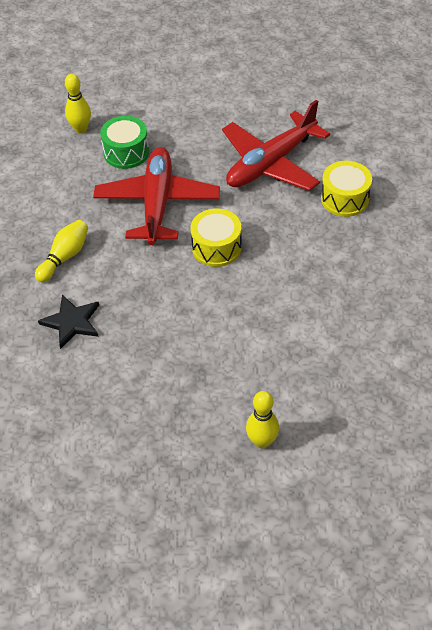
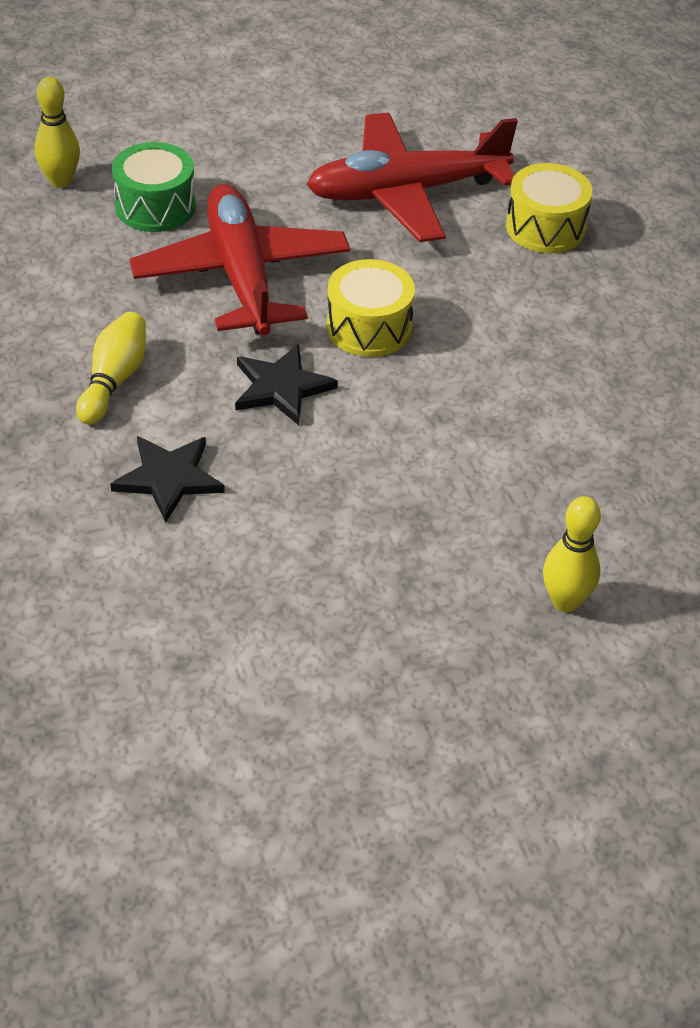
camera: 20 degrees left, 5 degrees down
(153, 277) = (281, 387): none -> black star
(271, 163) = (405, 192): red plane -> red plane turned 45 degrees clockwise

